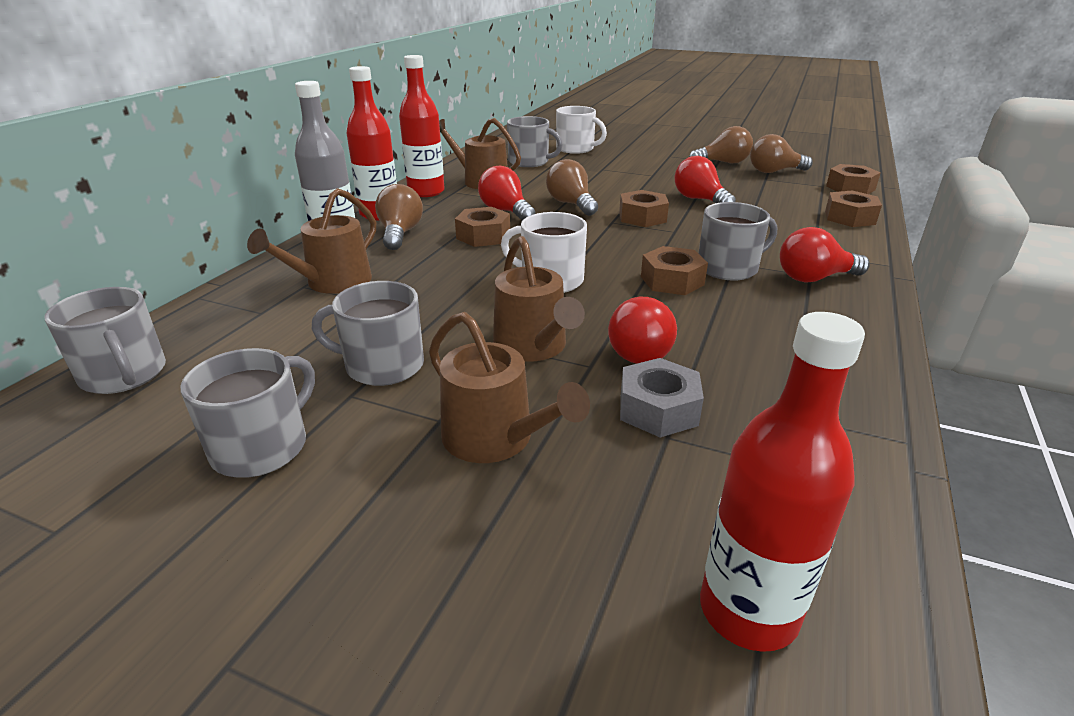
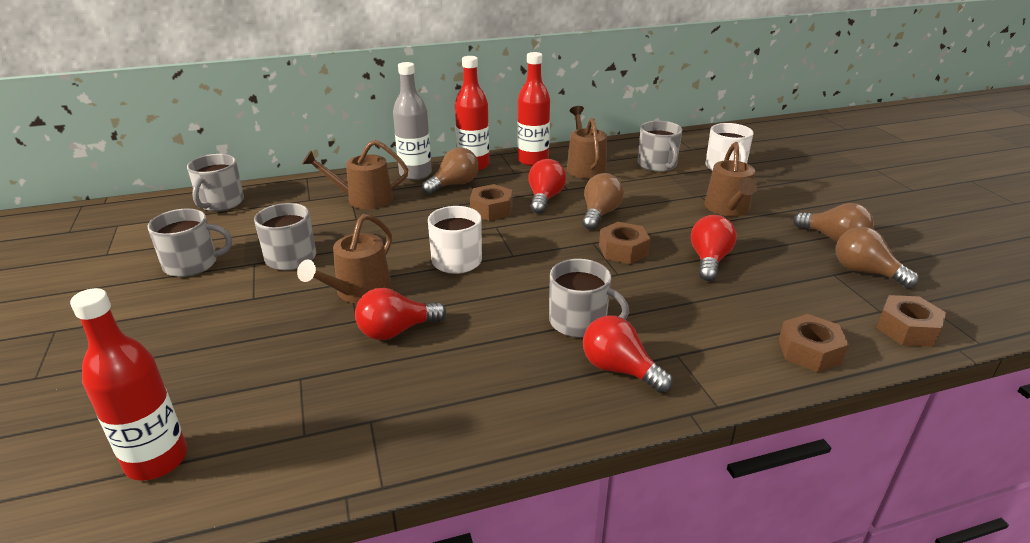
camera: 50 degrees right, 0 degrees up
(495, 439) = (249, 322): brown watering can -> brown watering can (728, 209)
(658, 409) = (328, 364): grey nut -> none
(672, 280) = (520, 305): brown nut -> none

